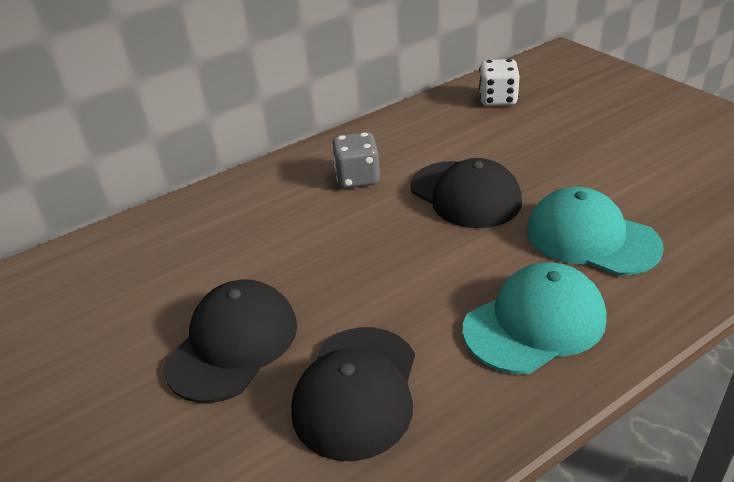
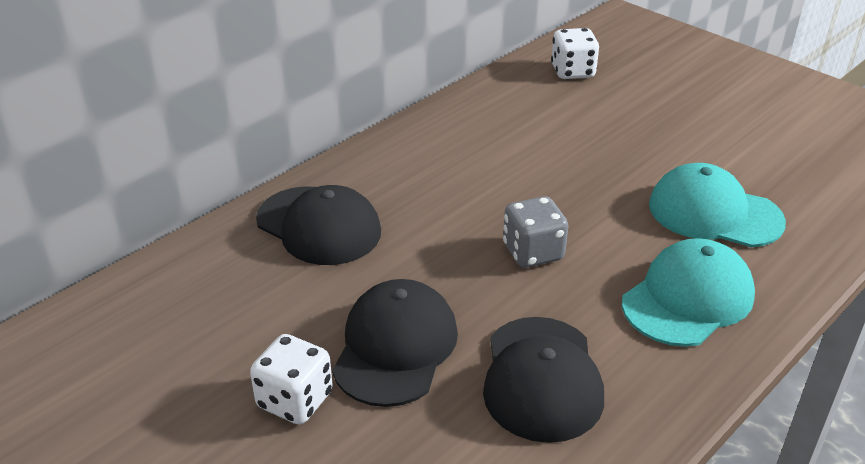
camera: 15 degrees left, 0 degrees up
(122, 386) = (295, 400): none -> white dice
(357, 178) = (455, 166): grey dice -> grey dice (533, 252)
(465, 194) = (576, 177): black cap -> black cap (319, 226)

